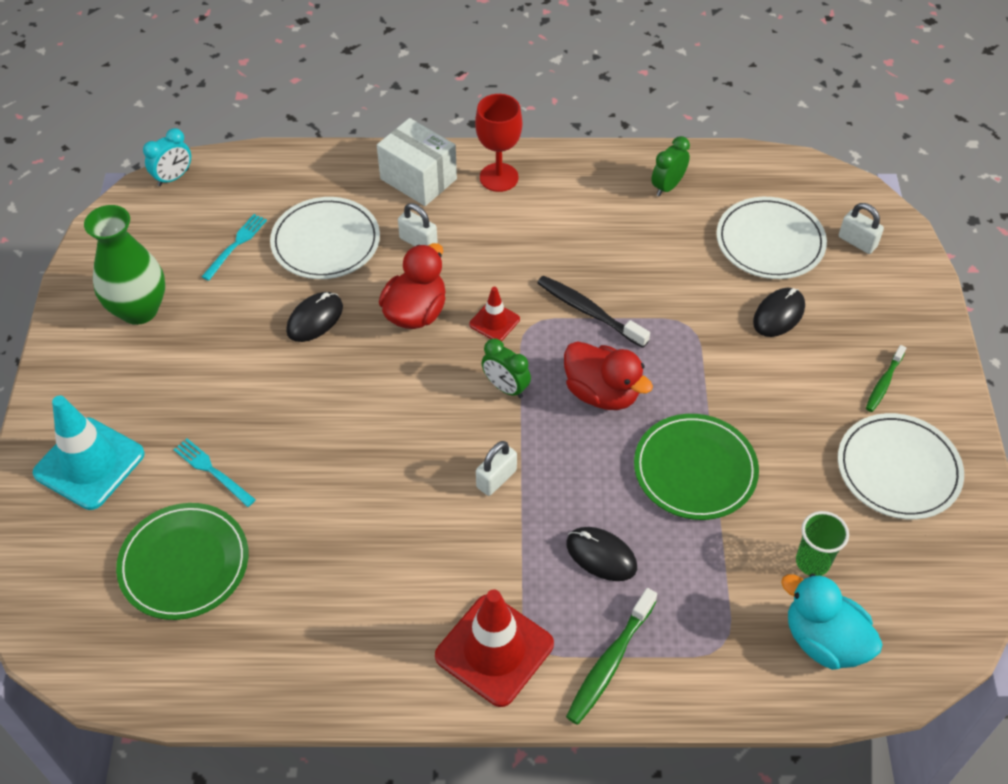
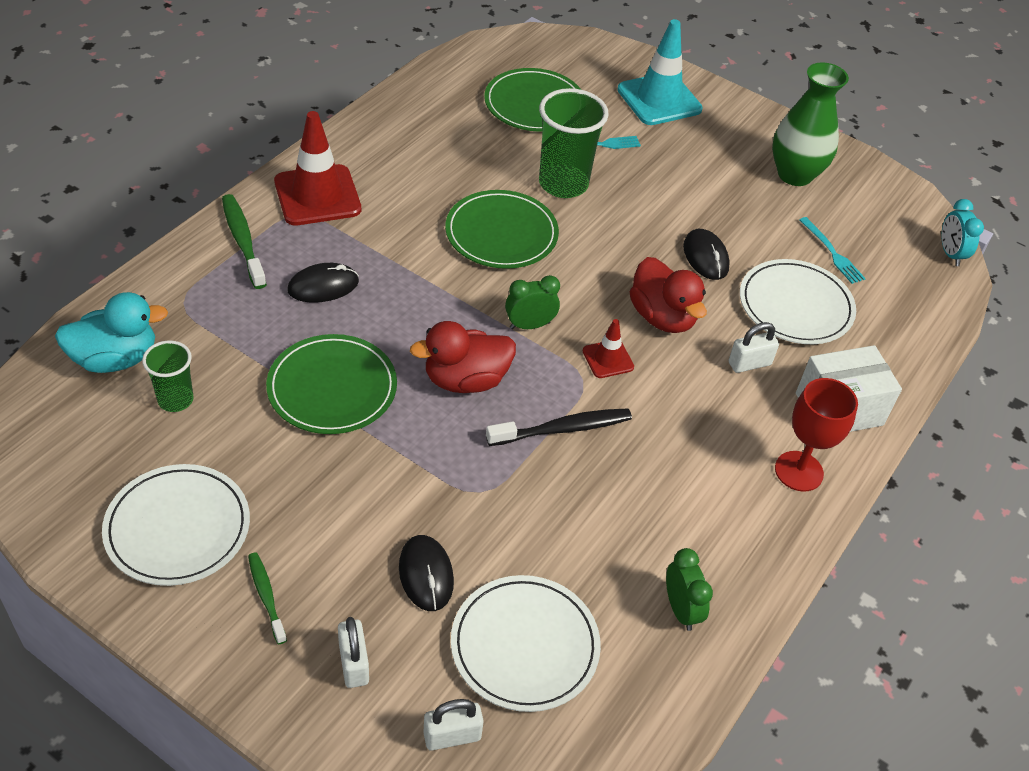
camera: 120 degrees right, 5 degrees down
(300, 466) = (563, 184): none -> green cup
(413, 471) = (501, 233): none -> green plate
(496, 479) = (448, 271): white padlock -> white padlock (354, 663)

